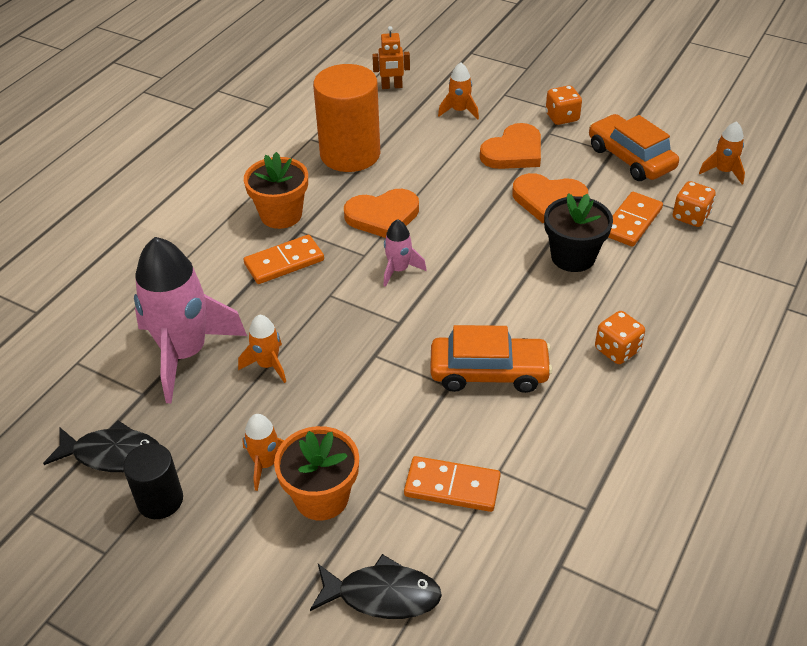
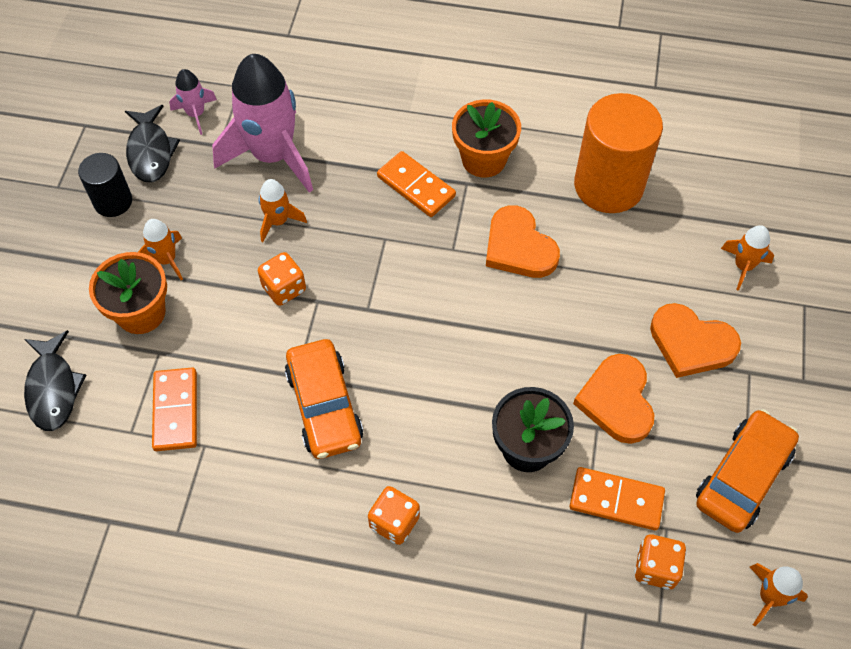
camera: 70 degrees right, 15 degrees up
(392, 86) = (755, 185): orange robot -> none
(399, 270) = (442, 286): pink rocket -> pink rocket (196, 114)
(562, 117) = (789, 380): orange dice -> orange dice (284, 288)

